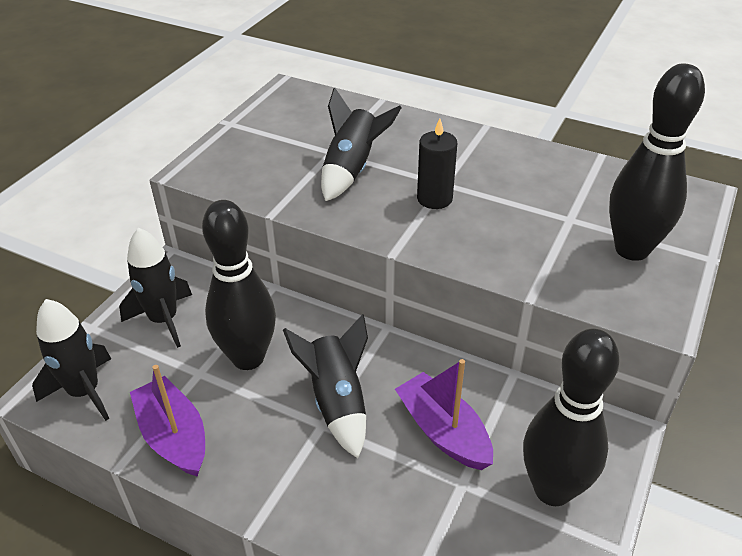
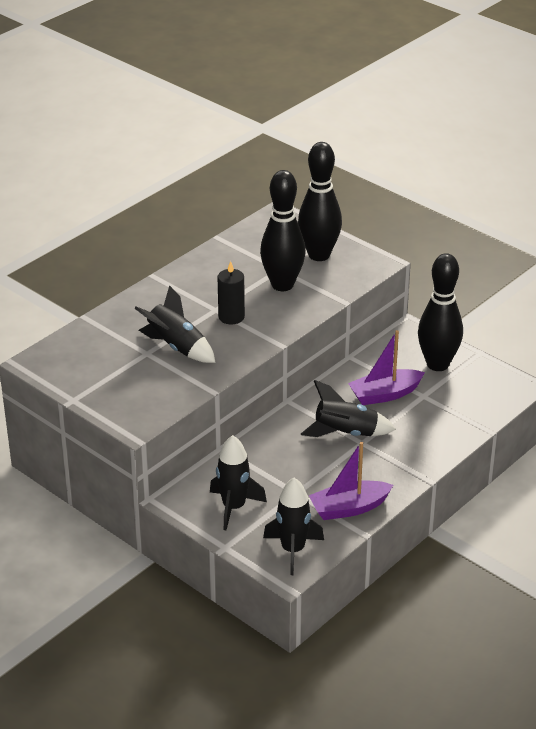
camera: 75 degrees left, 5 degrees down
(248, 358) = (291, 468): black bowling pin -> black bowling pin (282, 285)

